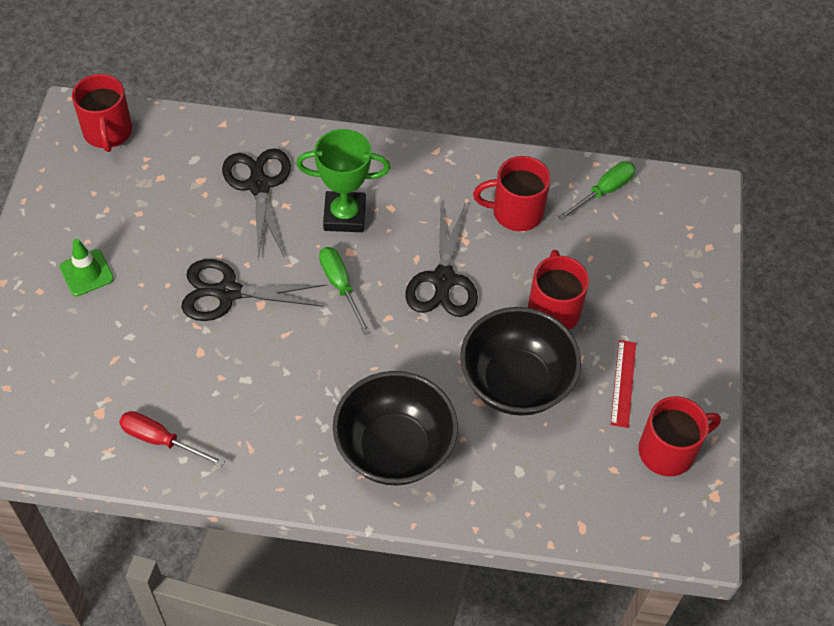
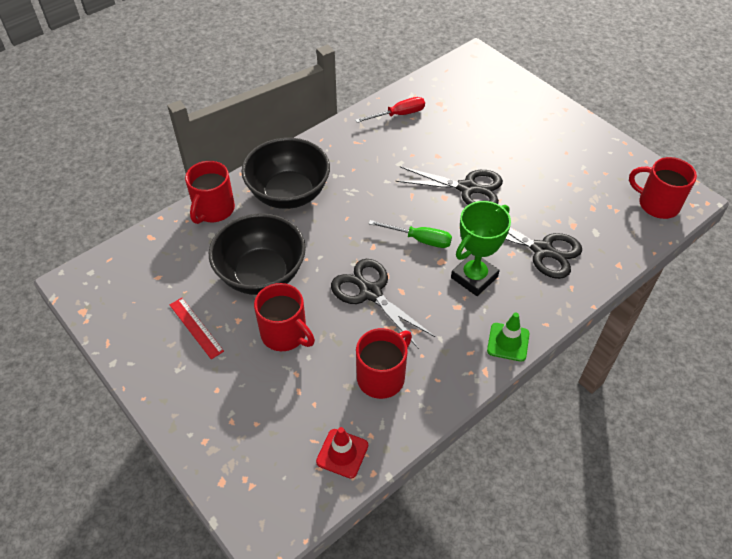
camera: 135 degrees right, 5 degrees down
(86, 273) = (541, 141): green traffic cone -> green traffic cone (508, 342)
(228, 292) = (467, 188): black scissors -> black scissors turned 60 degrees clockwise
(604, 191) = (342, 453): green screwdriver -> red traffic cone
(668, 451) = (132, 312): red mug -> red mug (213, 210)

